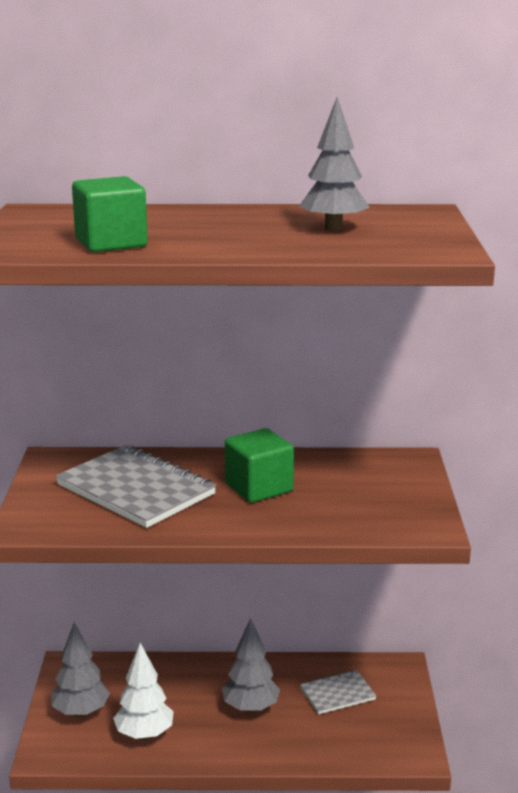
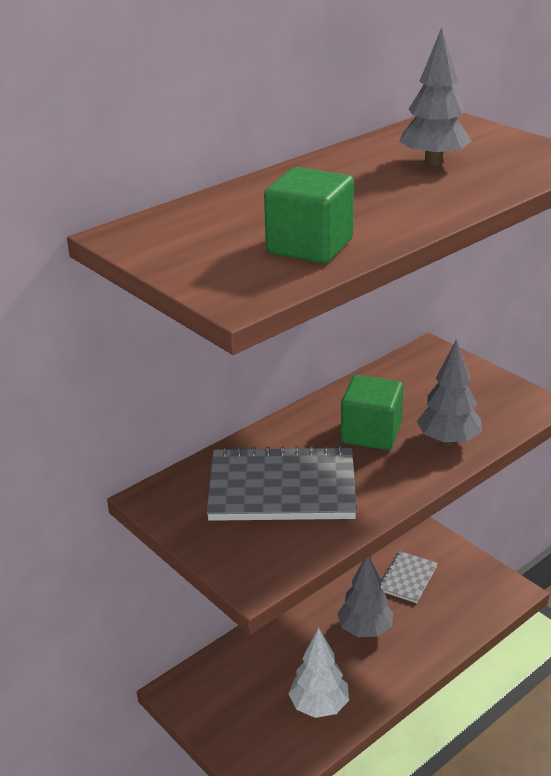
camera: 40 degrees left, 10 degrees up
(81, 712) = (244, 723): grey tree -> grey tree (448, 441)

